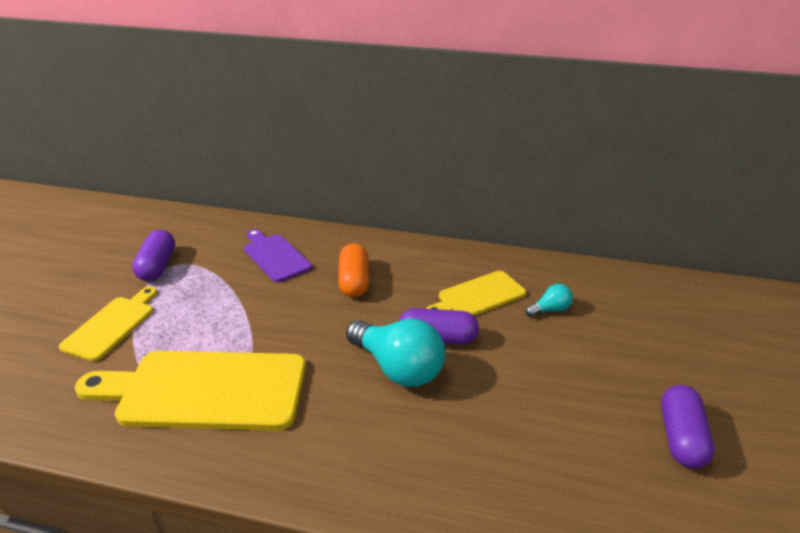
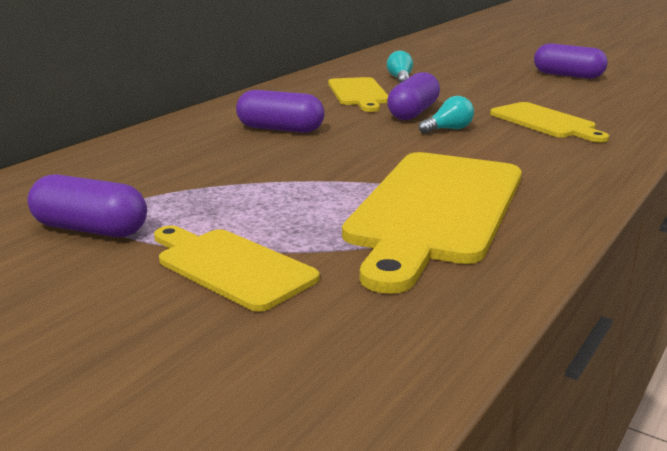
camera: 70 degrees left, 10 degrees down
(275, 256) = (172, 158): purple cutting board -> none
(354, 281) = (280, 129): orange capsule -> purple capsule
(398, 368) = (448, 129): turquoise light bulb -> turquoise light bulb, size x0.47
(458, 432) = (545, 122): none -> yellow cutting board

